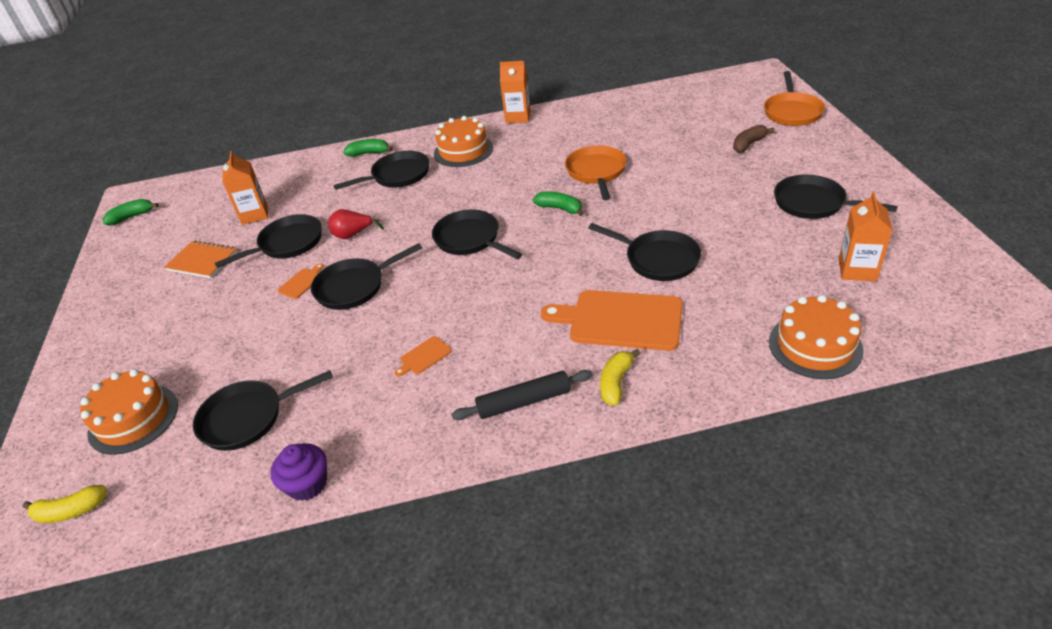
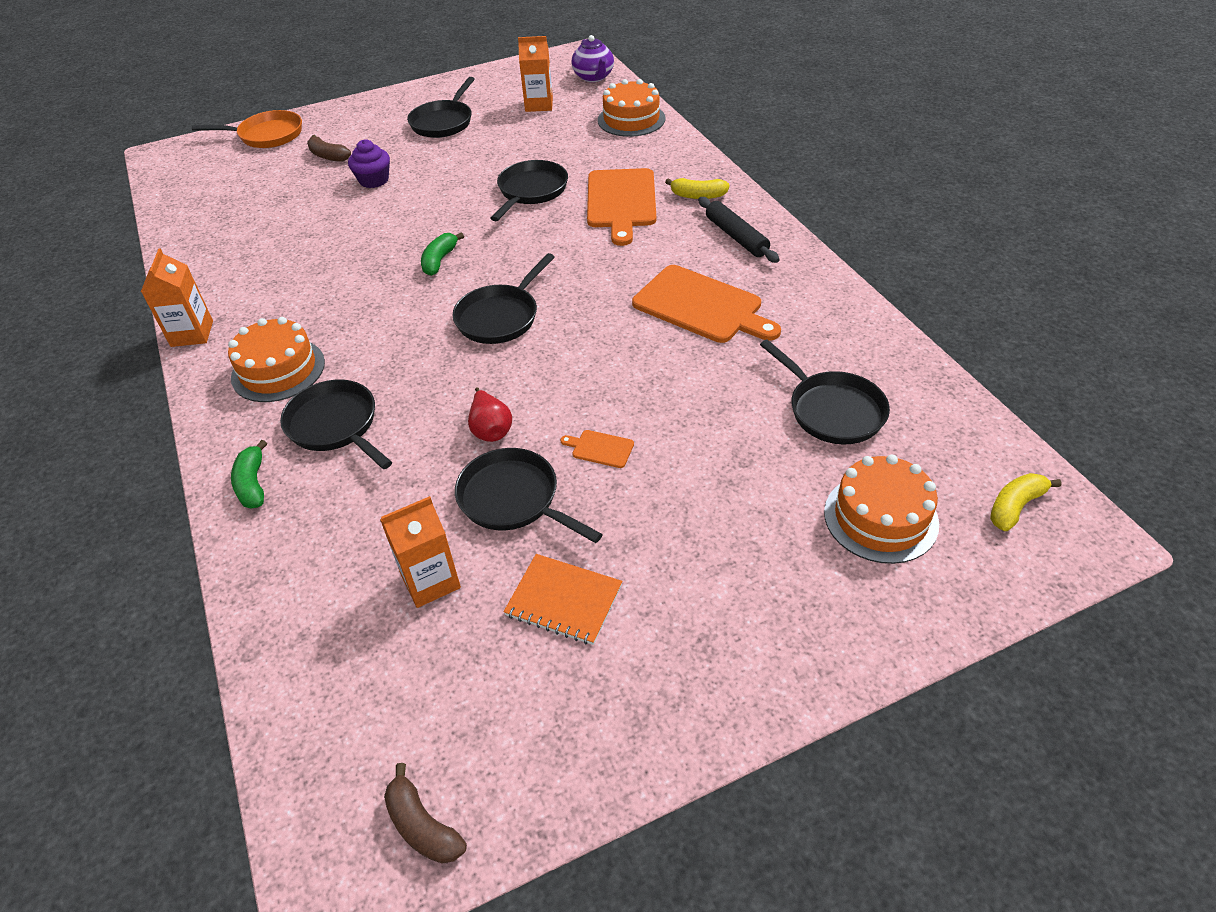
camera: 105 degrees left, 5 degrees up
(71, 511) = (1015, 507): yellow banana -> yellow banana turned 105 degrees counterclockwise
(131, 217) = (422, 826): green banana -> brown banana
(202, 261) = (564, 600): orange notebook -> orange notebook turned 75 degrees counterclockwise
(307, 484) = (882, 337): purple cupcake -> purple cupcake (374, 180)
(355, 287) = (601, 392): black pan -> none
(424, 356) = (701, 306): orange cutting board -> orange cutting board, size x2.38
(596, 172) = (365, 245): orange pan -> none
(944, 321) = (594, 77): none -> purple teapot

